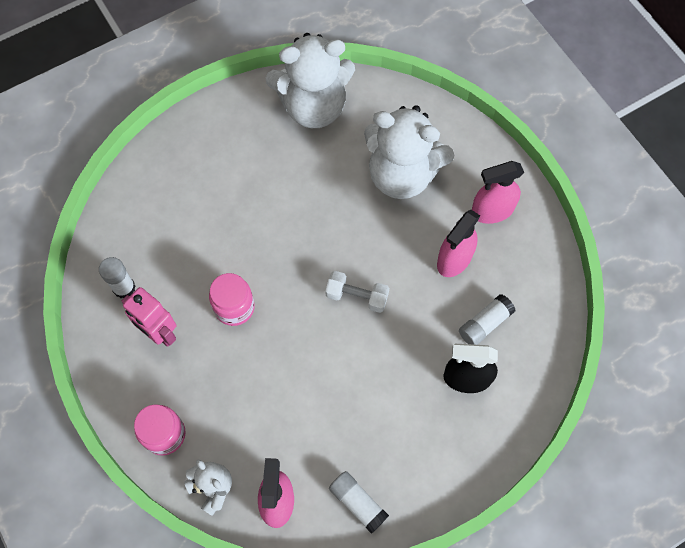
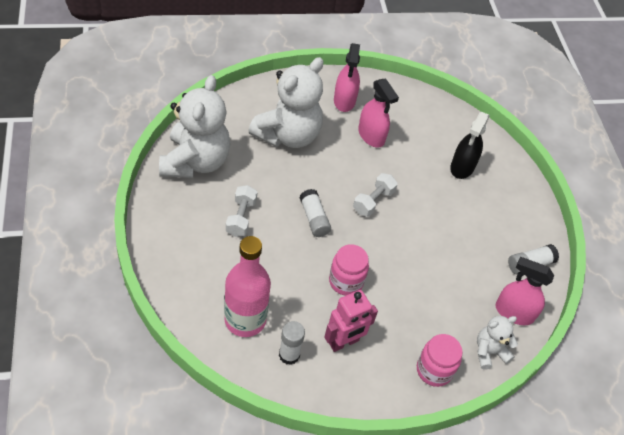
camera: 75 degrees left, 15 degrees down
(146, 233) = (245, 320): none -> pink bottle
(265, 178) = (241, 217): none -> white dumbbell
(484, 324) = (427, 141): white glue stick -> white glue stick (314, 218)

